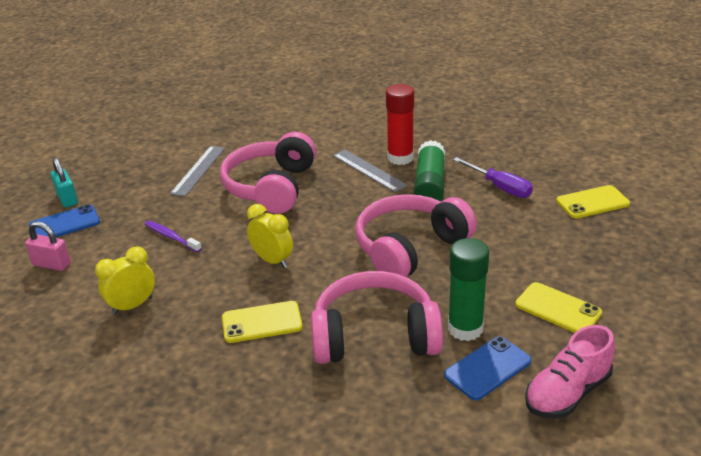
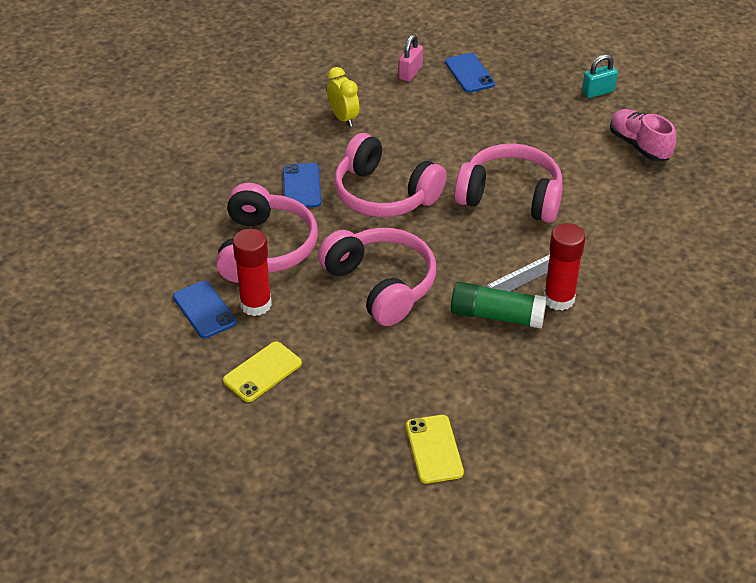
camera: 95 degrees right, 10 degrees up
(67, 199) = (511, 71): turquoise padlock -> turquoise padlock (598, 92)
(171, 237) = (435, 134): purple toothbrush -> none
(198, 170) = (552, 147): grey ruler -> none
(262, 322) = (302, 186): yellow phone -> blue phone
(272, 260) = (384, 194): yellow clock -> pink headphones
(465, 329) = (256, 304): green glue stick -> red glue stick
(500, 187) = (481, 374): purple screwdriver -> none
(567, 393) = (160, 352): pink shoe -> pink shoe (639, 146)

